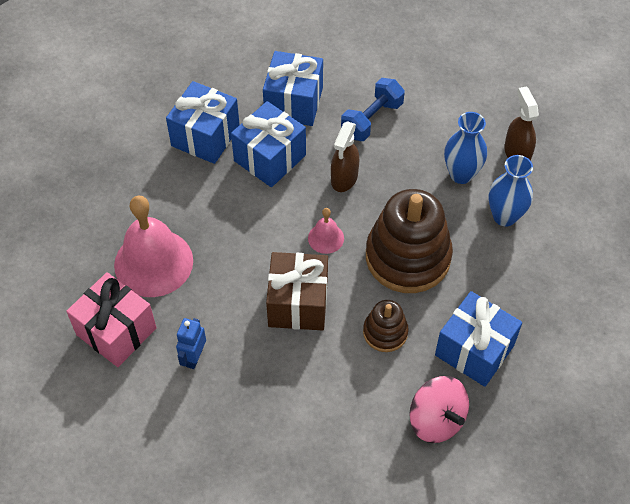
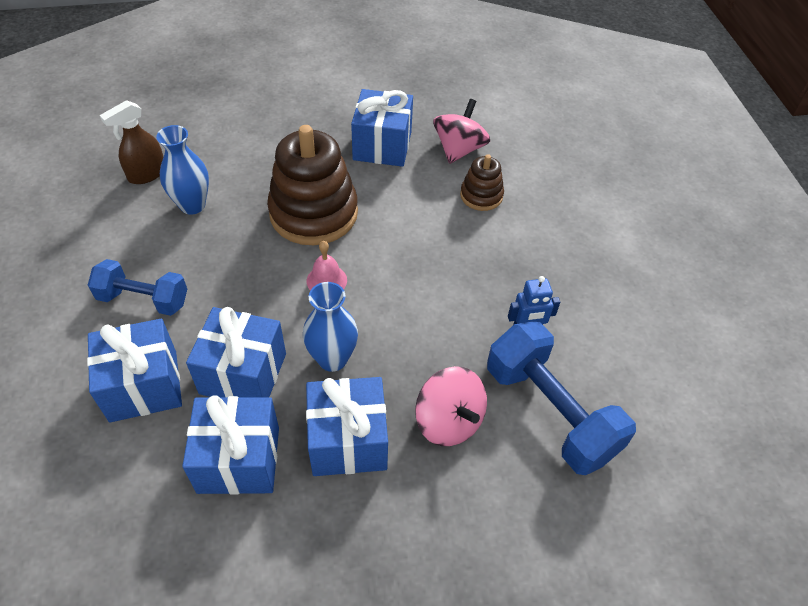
camera: 120 degrees left, 5 degrees down
(116, 331) = (550, 412): pink gift -> blue dumbbell
(153, 262) = (448, 421): pink bell -> pink spinning top
(179, 198) = (348, 440): none -> blue gift
(298, 303) = (414, 273): brown gift -> none
(344, 178) = (241, 293): brown spray bottle -> none
(385, 332) = (403, 203): brown stacking toy -> brown stacking toy (481, 195)
(504, 216) = (230, 163): blue vase -> blue vase (332, 359)

